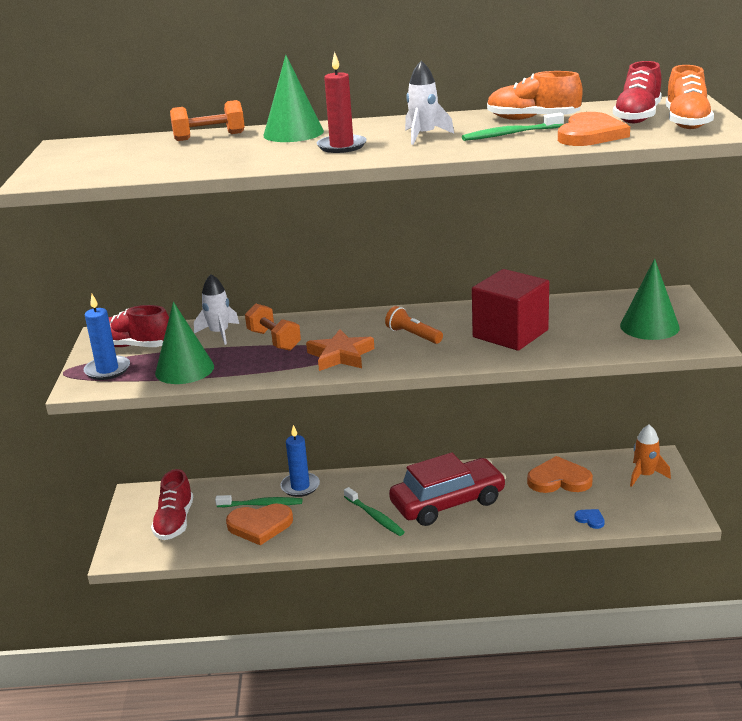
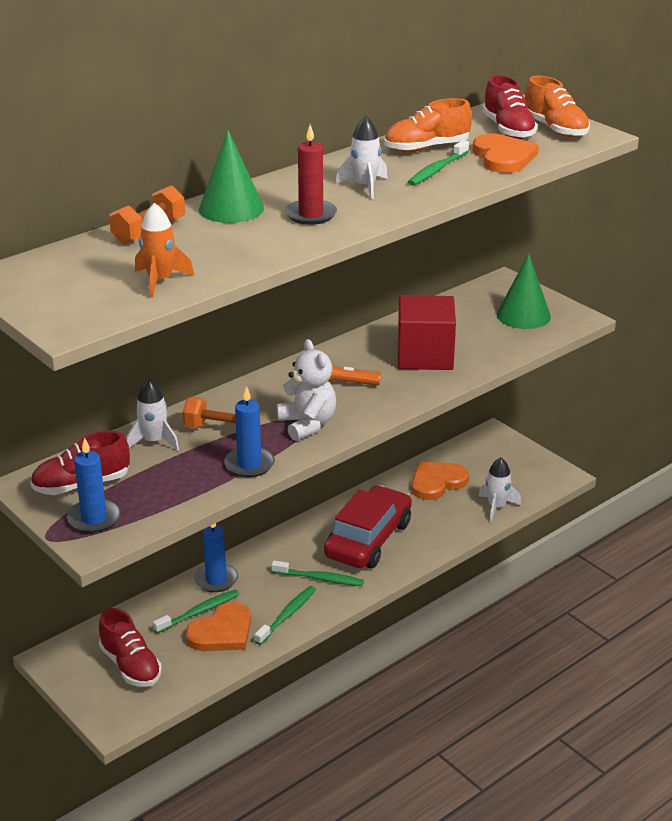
camera: 40 degrees left, 5 degrees up
(184, 369) = (176, 489): green cone -> none
(257, 370) = (249, 464): none -> blue candle
(318, 534) = (287, 615): none -> green toothbrush
(340, 355) = (307, 424): orange star -> white teddy bear
(590, 519) = (496, 507): blue heart -> white rocket
(645, 475) = (498, 453): orange rocket -> orange rocket (160, 281)

